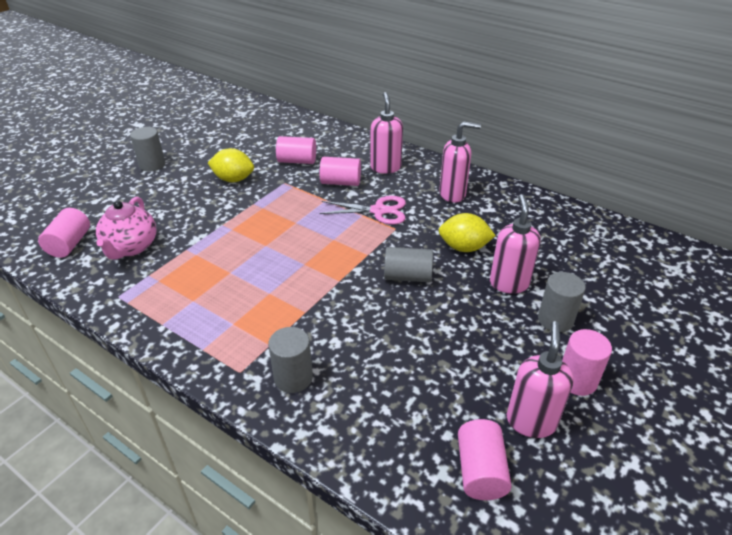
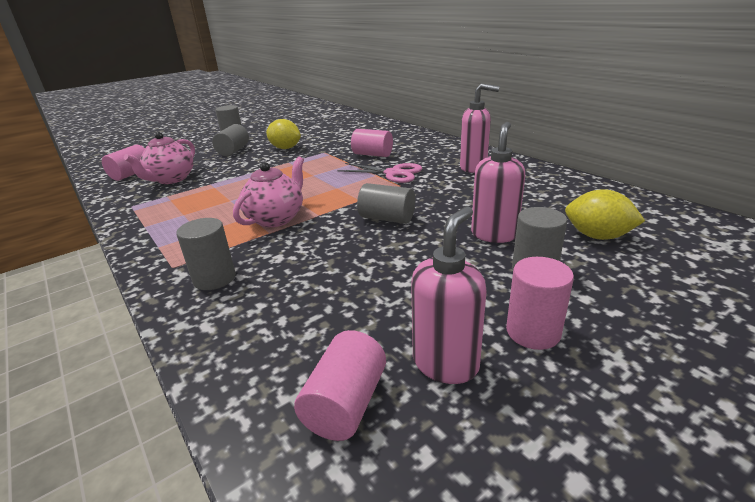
camera: 20 degrees right, 10 degrees down
(171, 189) = (233, 151): none -> grey cylinder
(297, 161) = (345, 141): pink cylinder -> none
(299, 291) = (276, 218): none -> pink teapot
(385, 167) = (420, 148): pink soap dispenser -> none
(464, 248) = (460, 204): yellow lemon -> yellow lemon (597, 236)

